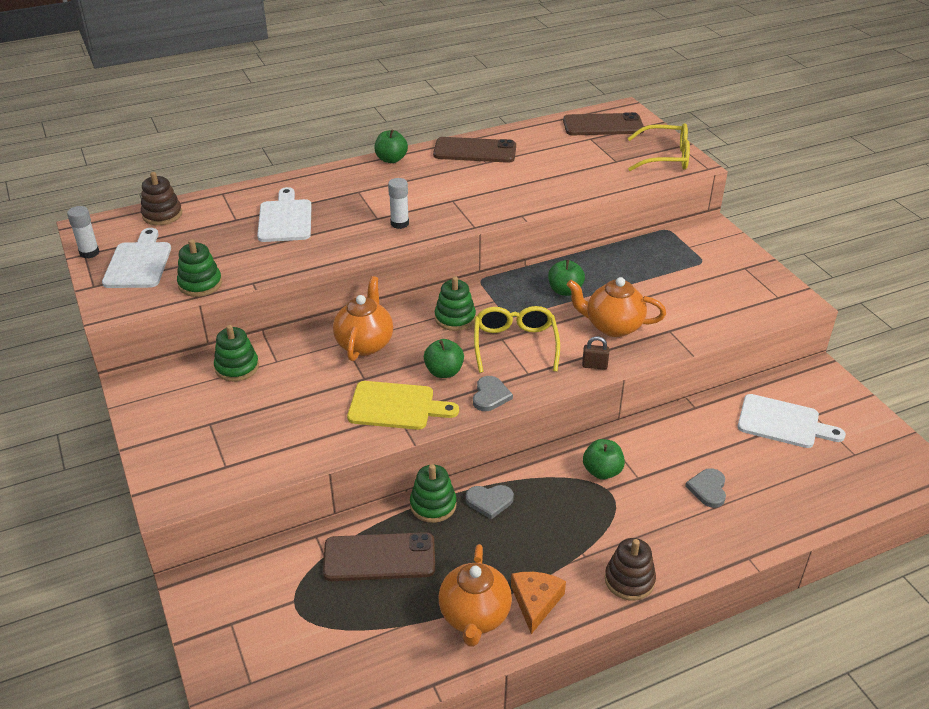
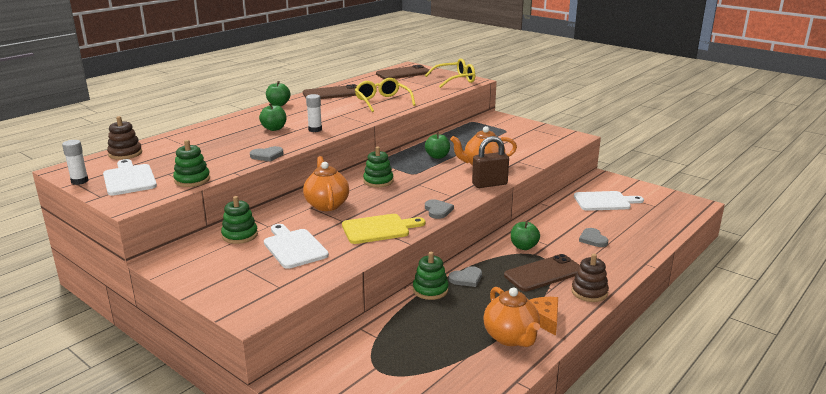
camera: 25 degrees left, 15 degrees down
(285, 219) = (228, 140): white cutting board -> white cutting board (294, 247)
(309, 261) = (267, 155): none -> grey heart
(379, 557) = (417, 326): brown phone -> brown phone (544, 273)
(444, 372) = (395, 206): green apple -> green apple (274, 129)
(515, 344) = (430, 185): yellow glasses -> yellow glasses (382, 101)
(594, 365) = (489, 184): brown padlock -> brown padlock, size x1.94

